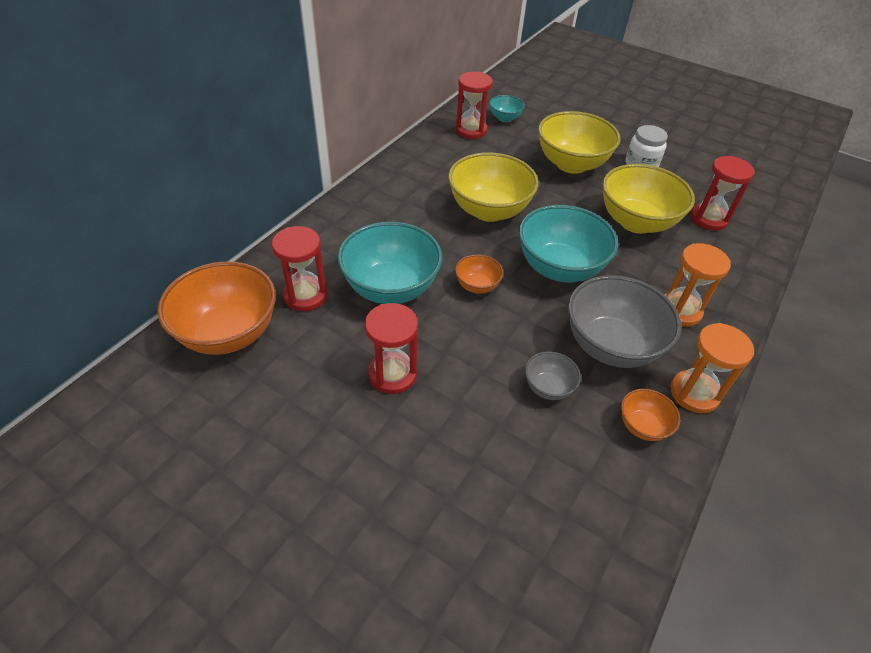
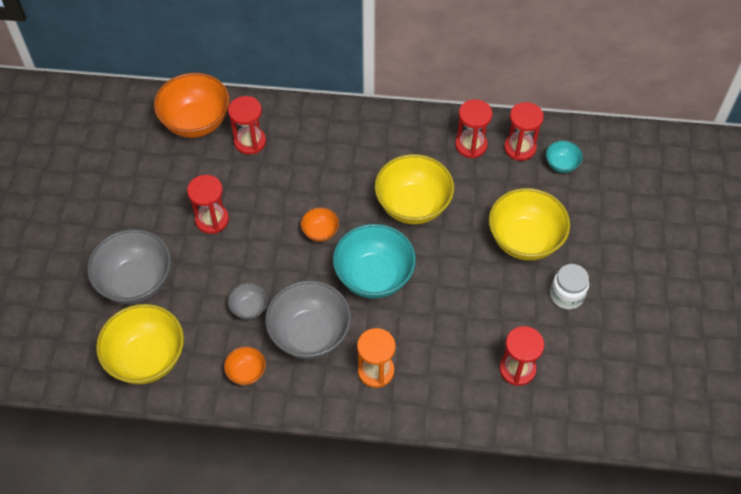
camera: 65 degrees right, 10 degrees up
(391, 288) = (286, 183): turquoise bowl -> none
(438, 501) = (136, 282): none -> grey bowl
(446, 153) = (471, 145): none -> red hourglass
(636, 222) = (471, 314): yellow bowl -> yellow bowl (147, 358)
(694, 393) = (293, 398): orange hourglass -> none

